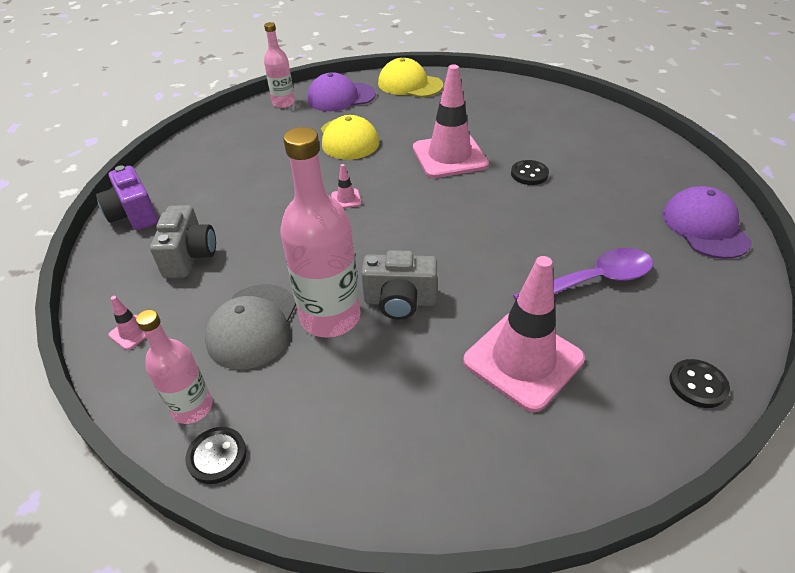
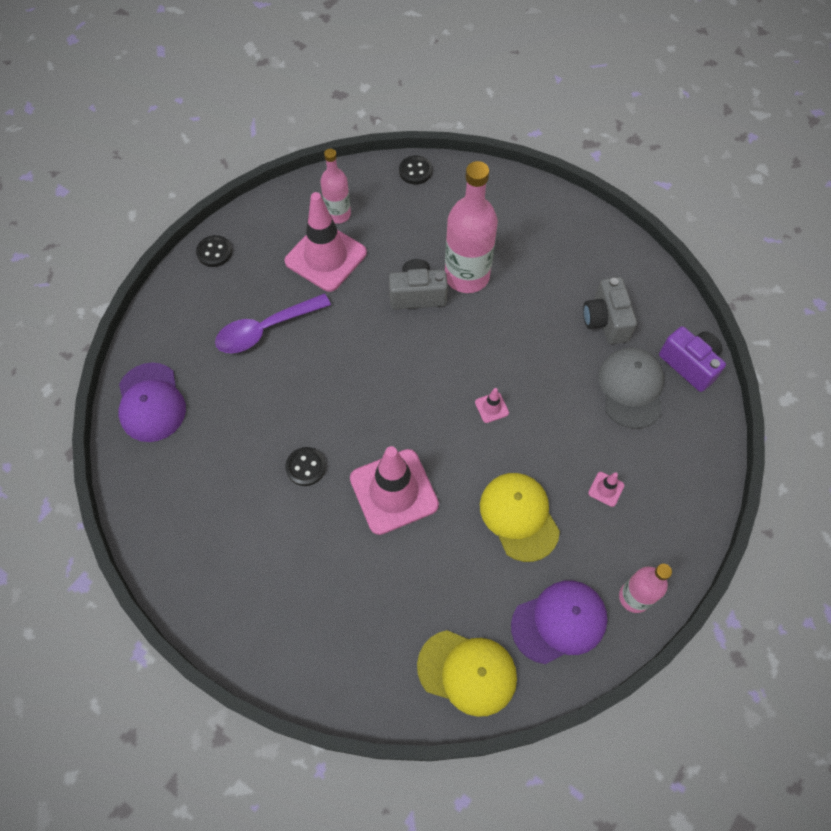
camera: 170 degrees right, 20 degrees up
(132, 332) = (606, 249): pink traffic cone -> pink traffic cone (606, 489)
(192, 408) = (533, 205): pink bottle -> pink bottle (338, 214)
(217, 456) = (504, 181): black button -> black button (415, 171)
(253, 326) = (521, 263): grey cap -> grey cap (631, 388)

